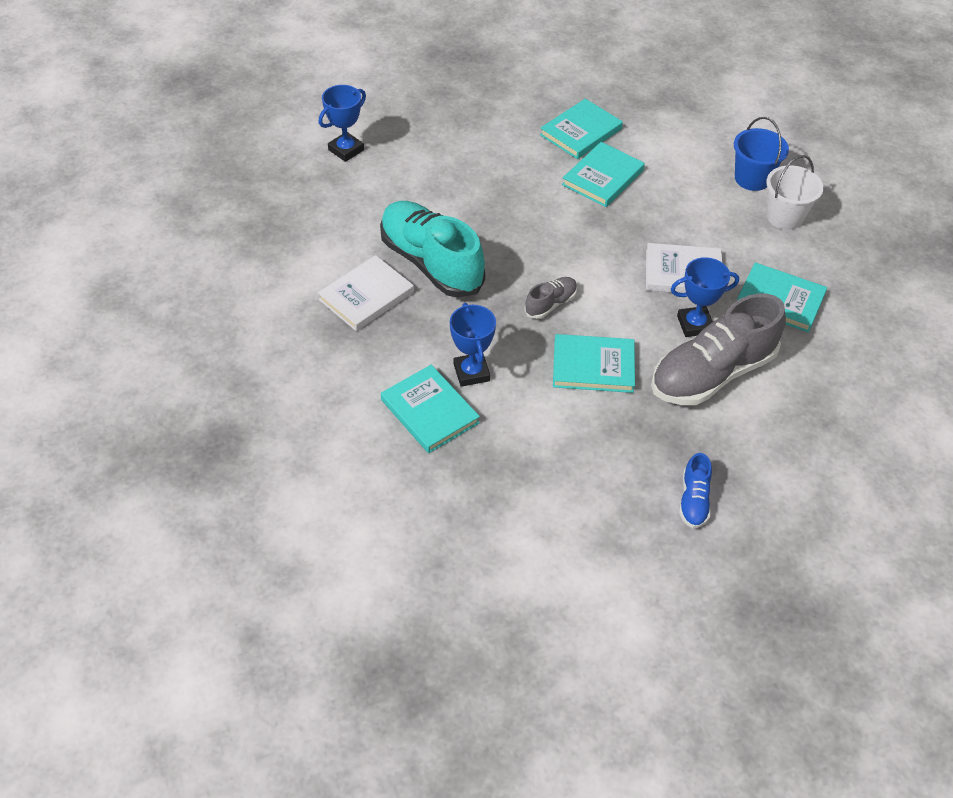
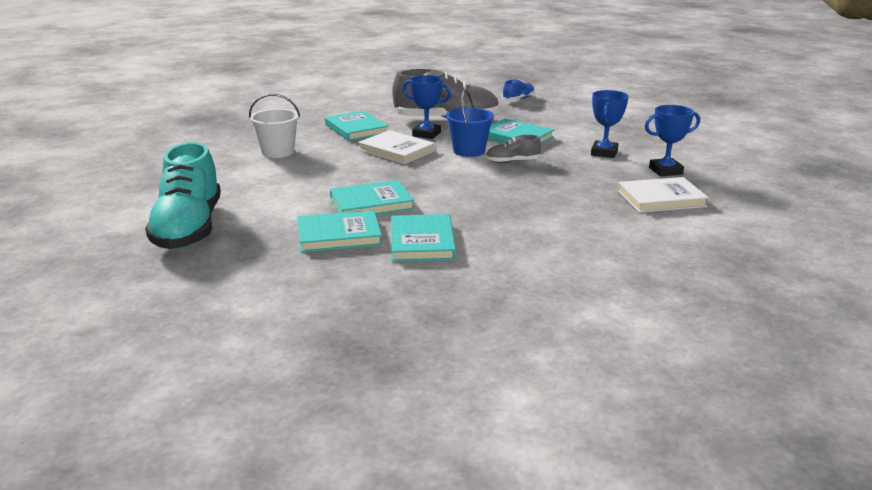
camera: 145 degrees left, 25 degrees down
(346, 150) = (612, 297): blue trophy -> blue trophy (665, 171)
(430, 411) = (648, 148): turquoise book -> turquoise book (422, 242)
(431, 263) = (587, 200): turquoise shoe -> turquoise shoe (189, 228)
(752, 178) = (258, 171): blue bucket -> blue bucket (469, 151)

